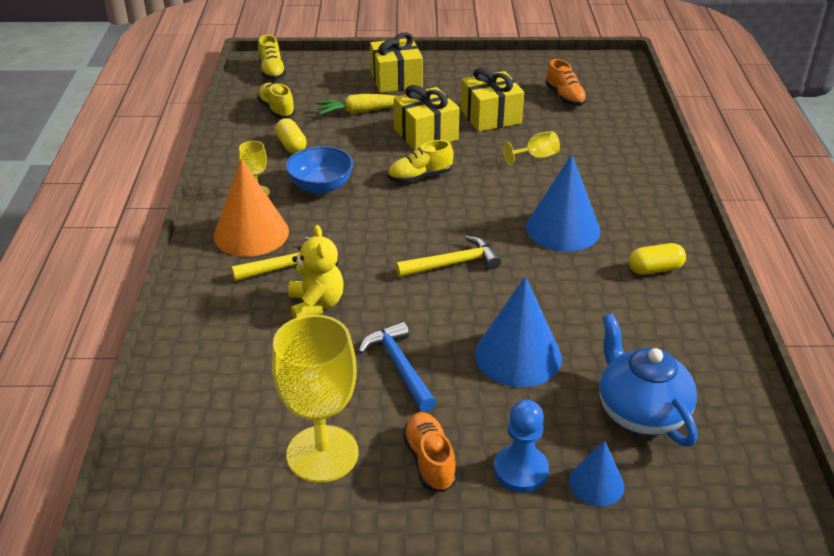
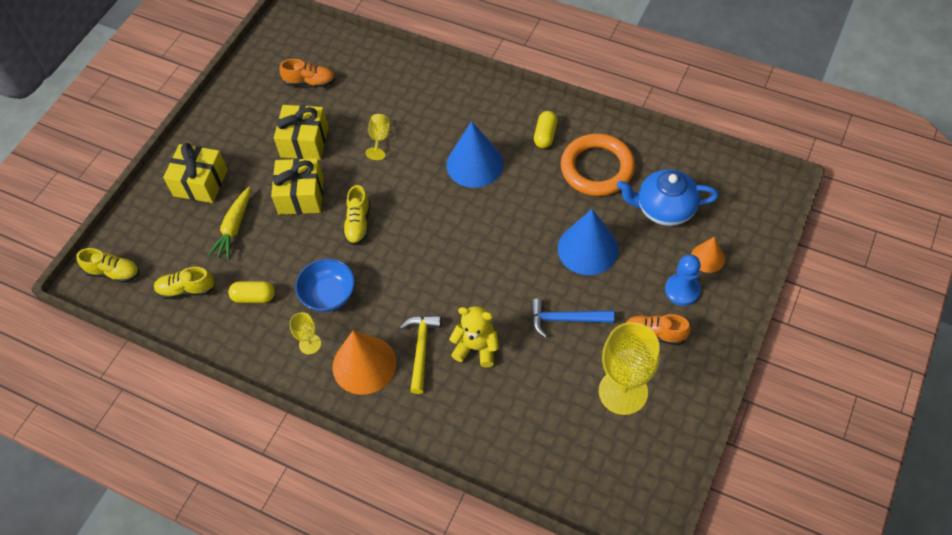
camera: 60 degrees left, 20 degrees up
(453, 263) = (476, 245): yellow hammer -> none
(596, 483) = (707, 258): blue cone -> orange cone
(647, 327) = (597, 168): none -> orange ring

